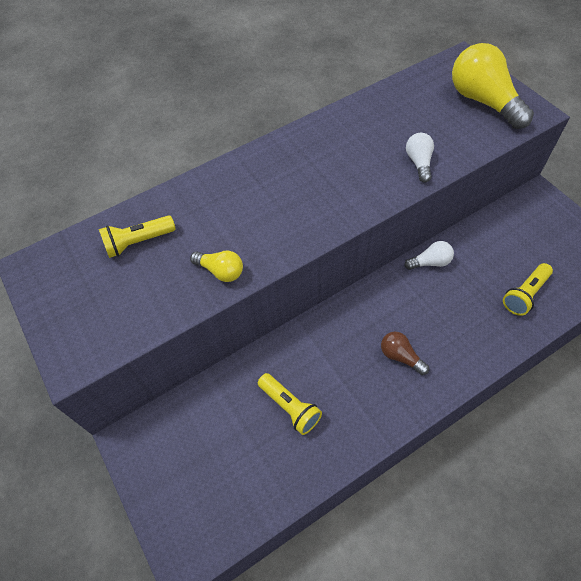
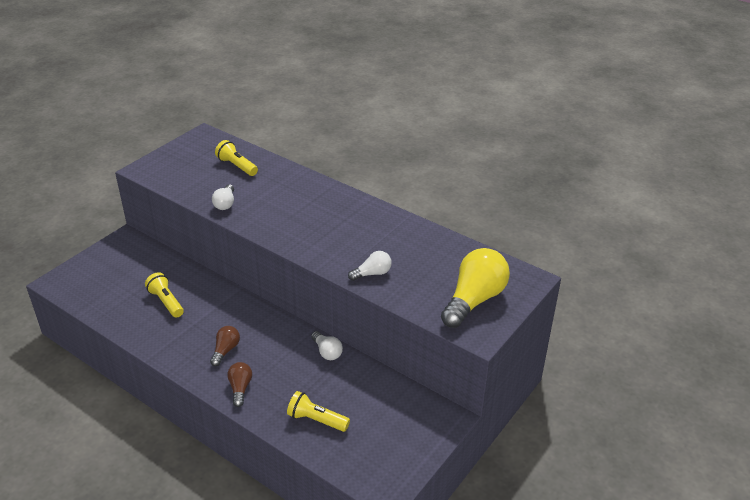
camera: 65 degrees right, 20 degrees down
(221, 271) = (225, 204): yellow light bulb -> white light bulb
(290, 407) = (166, 302): yellow flashlight -> yellow flashlight turned 120 degrees clockwise
(465, 354) = (240, 388): none -> brown light bulb

